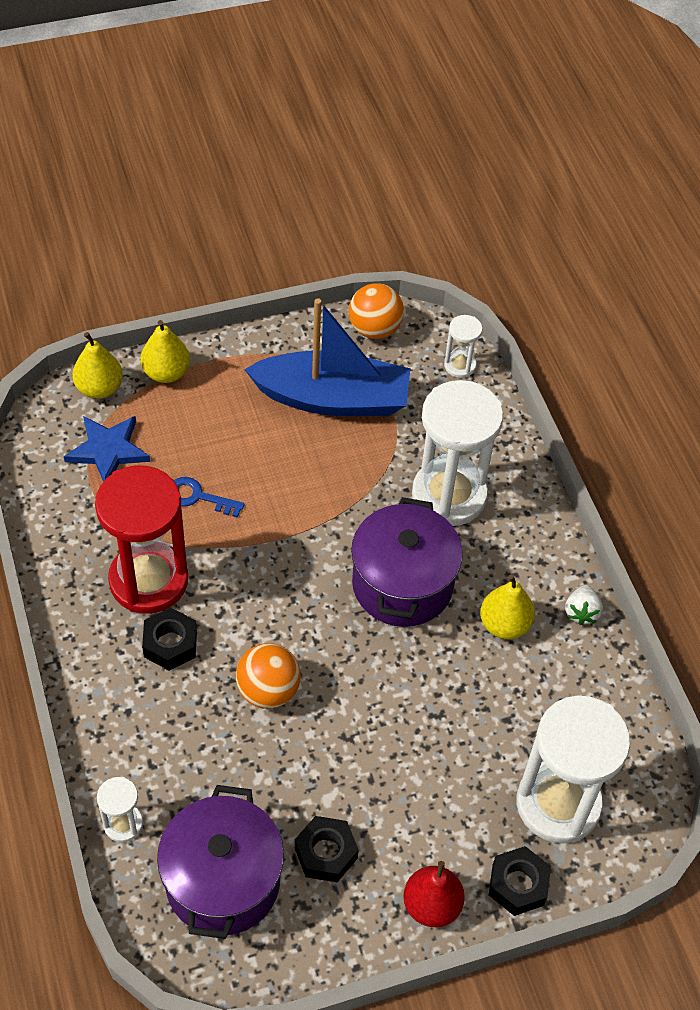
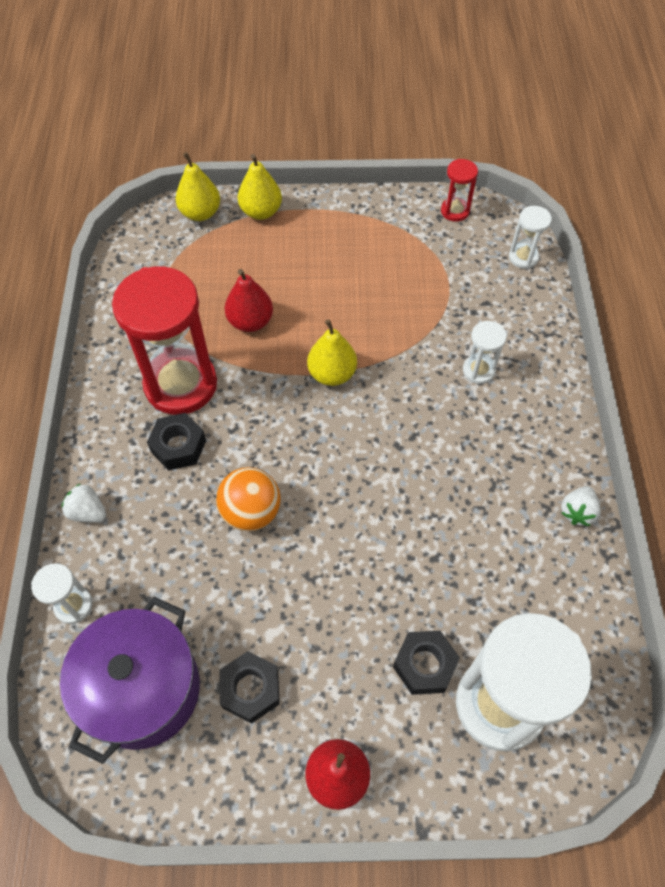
camera: 20 degrees right, 5 degrees up
(101, 732) = (88, 512): none -> white strawberry
(108, 450) = (188, 265): blue star -> none
(198, 497) = (250, 321): blue key -> red pear
(332, 398) = (398, 262): blue boat -> none
(374, 329) = (455, 211): orange ball -> red hourglass
(402, 584) = (409, 442): purple pot -> none
(449, 495) = (478, 370): white hourglass -> white hourglass, size x0.45
(504, 624) = (496, 505): yellow pear -> yellow pear (332, 374)
(518, 885) = (433, 781): black nut -> black nut (424, 665)

